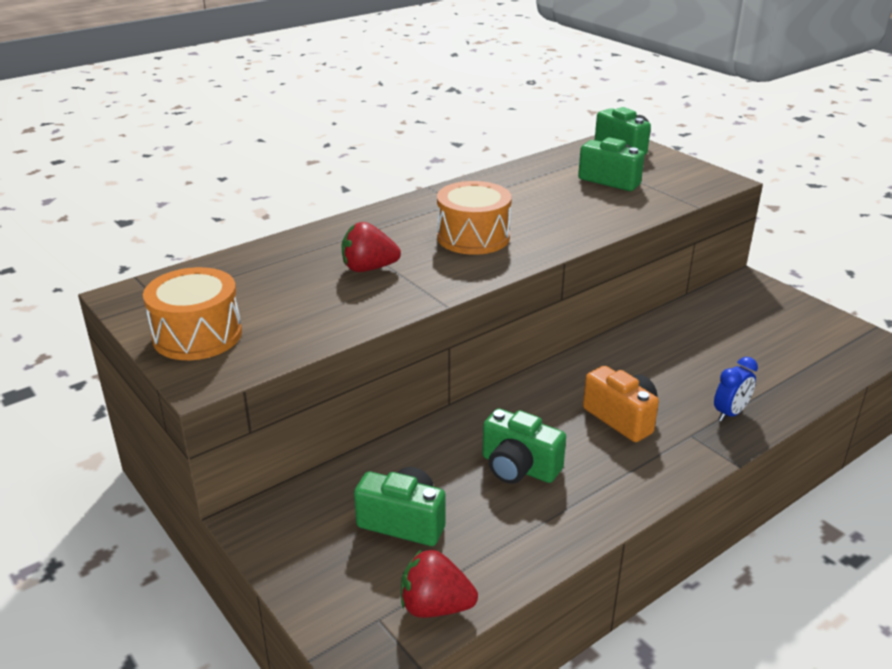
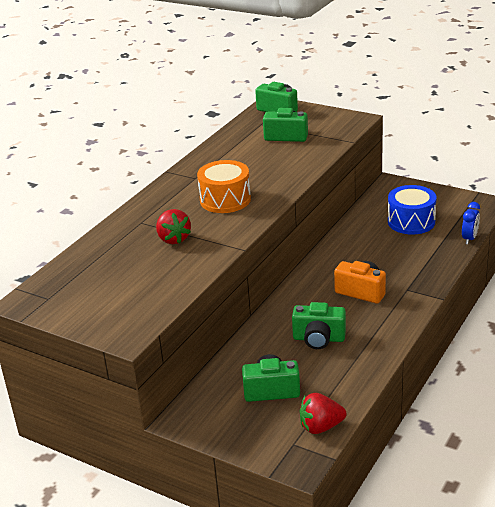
camera: 20 degrees left, 0 degrees up
(197, 335) = (98, 312): orange drum -> none
(368, 268) = (173, 239): red strawberry -> red strawberry turned 90 degrees counterclockwise
(730, 413) = (422, 270): blue clock -> blue clock (469, 239)
(751, 341) = (411, 222): none -> blue drum

